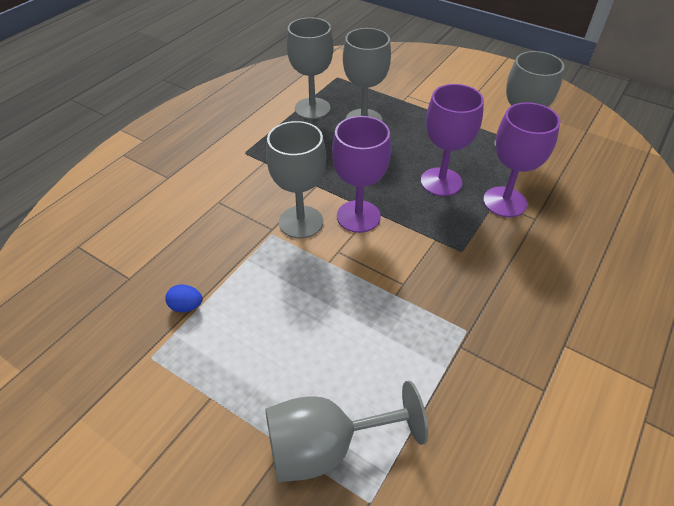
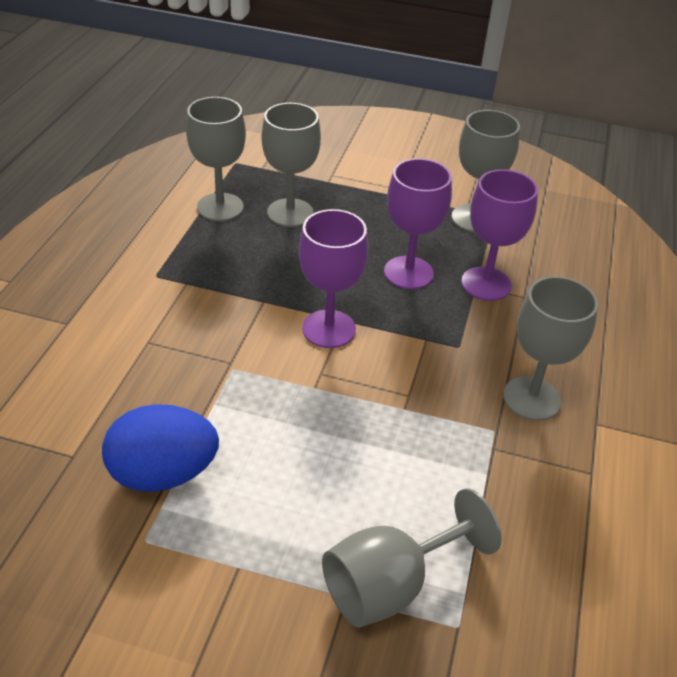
camera: 20 degrees left, 5 degrees down
(186, 306) = (163, 473): blue egg -> blue egg, size x2.42
(301, 222) = (263, 348): grey goblet -> grey goblet (531, 398)

